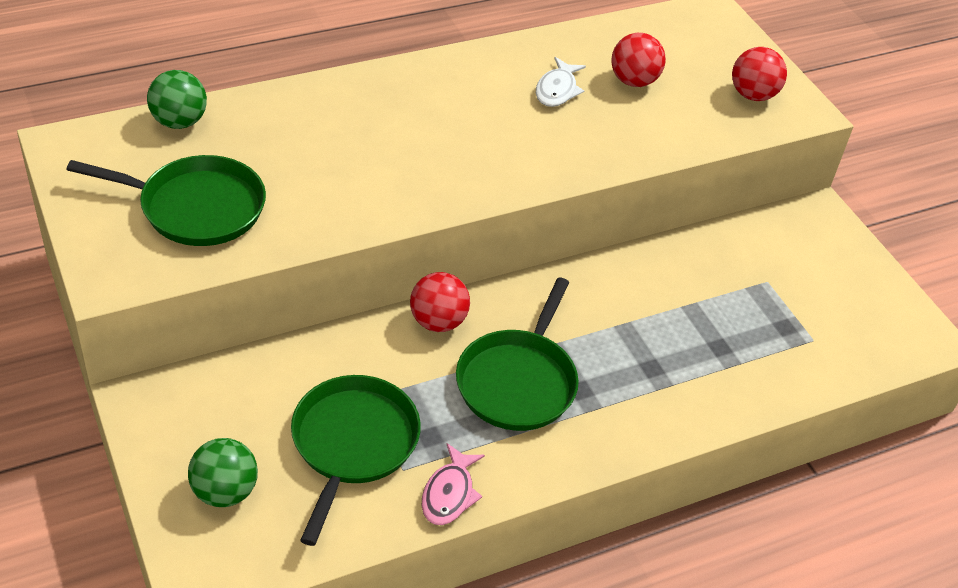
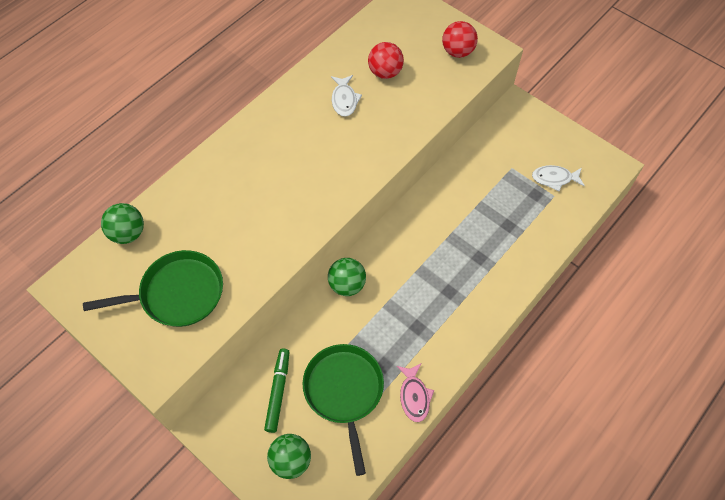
camera: 20 degrees left, 15 degrees up
(261, 403) = (278, 391): none -> green marker
(438, 322) = (347, 285): red ball -> green ball
(518, 382) = (412, 303): green pan -> none
(826, 319) = (554, 178): none -> white fish

